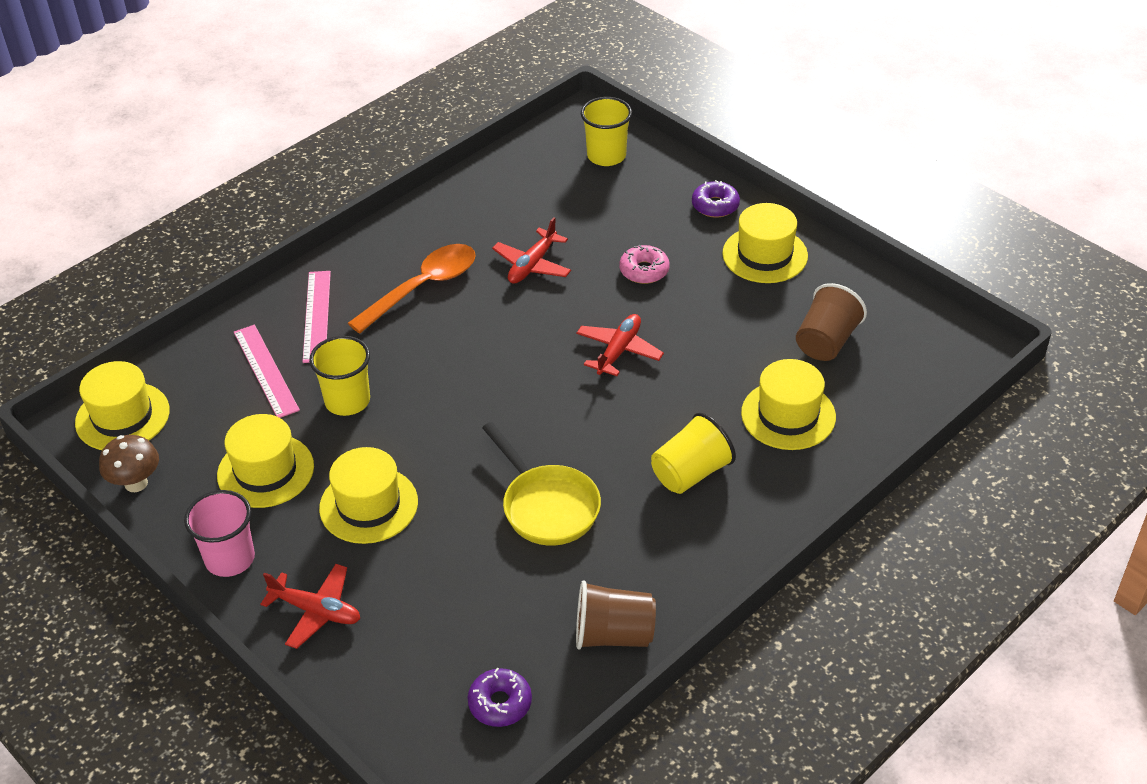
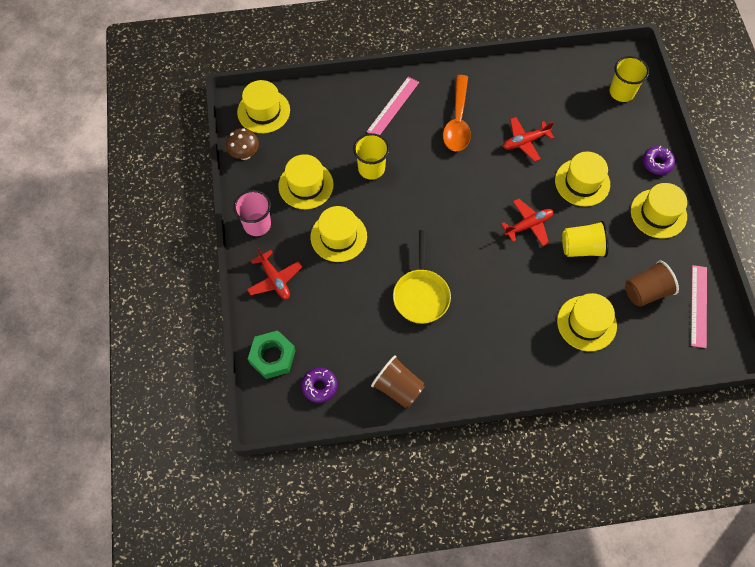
camera: 35 degrees right, 20 degrees up
(266, 370) = (346, 125): pink ruler -> pink ruler (698, 306)
(396, 710) = (272, 357): none -> green nut
(422, 287) = (457, 121): orange spoon -> orange spoon turned 105 degrees clockwise
(644, 270) = (582, 182): pink donut -> yellow hat
(690, 473) = (507, 323): yellow cup -> yellow cup (582, 248)

